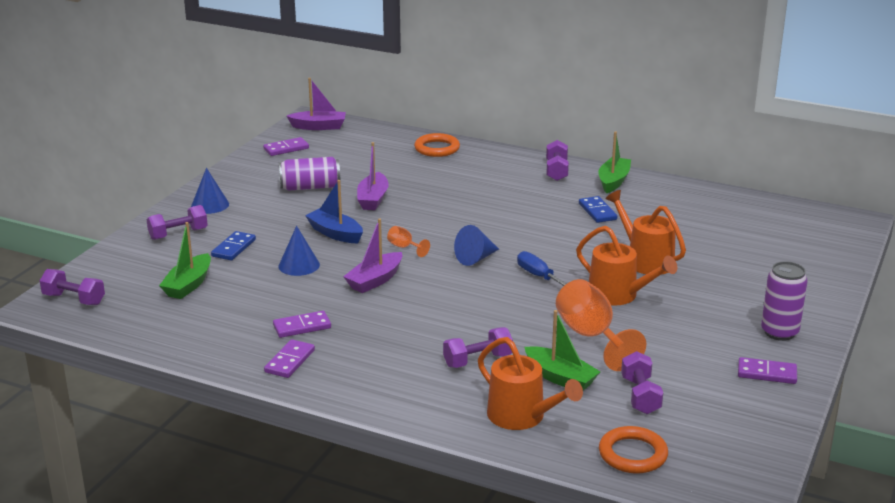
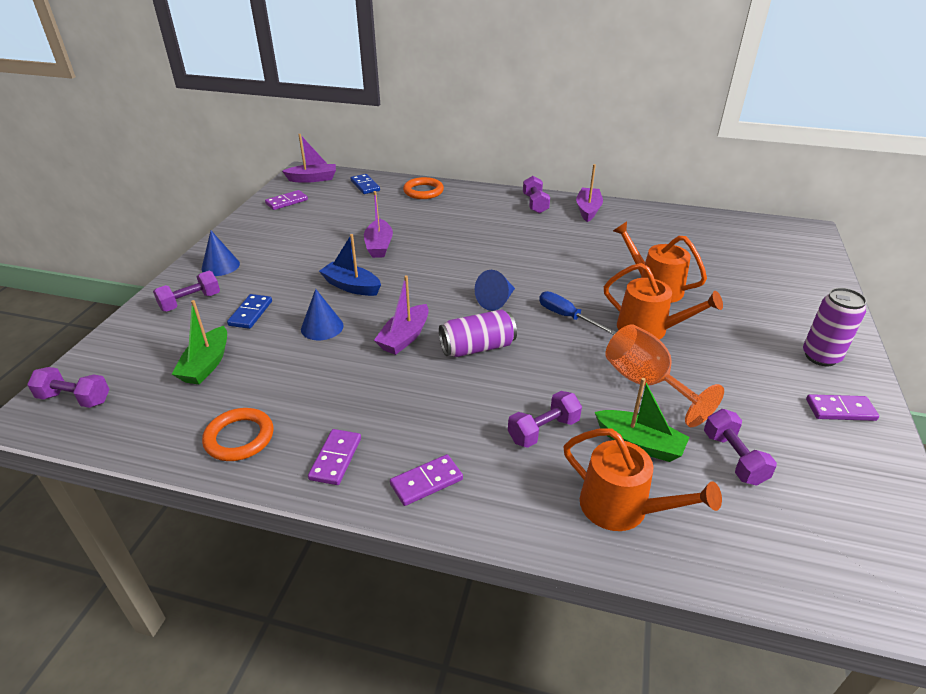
camera: 10 degrees left, 10 degrees up
(302, 327) = (340, 407): purple domino -> purple domino (426, 482)
(310, 187) = (316, 238): purple can -> purple can (477, 347)
(404, 247) = (423, 295): orange goblet -> none
(597, 211) = (588, 240): blue domino -> blue domino (365, 186)
(613, 181) = (588, 210): green boat -> purple boat
(632, 454) = (770, 551): orange ring -> orange ring (239, 438)

